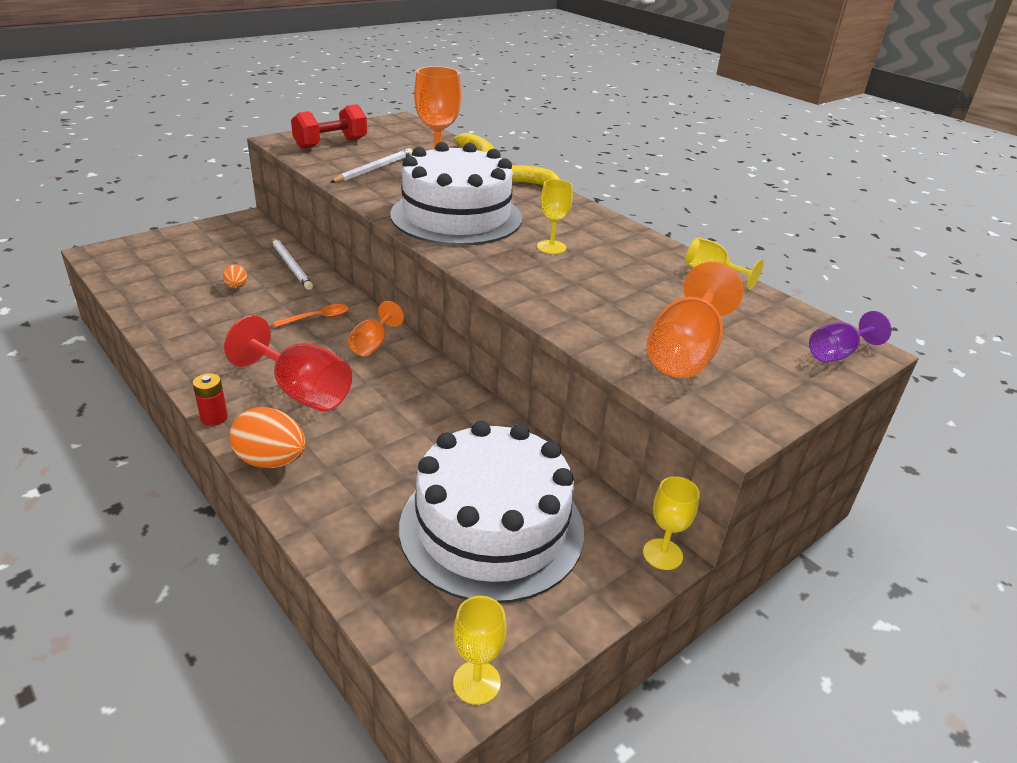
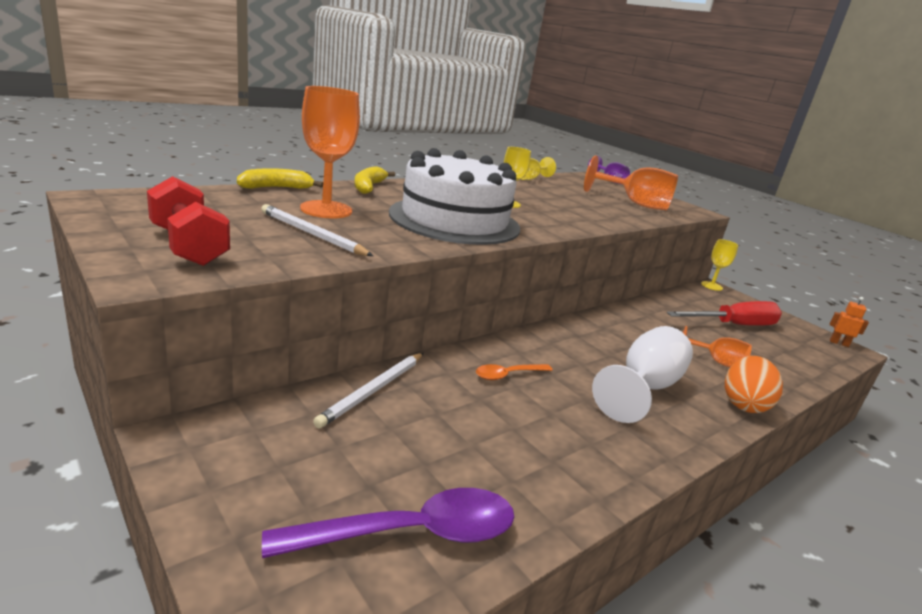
camera: 90 degrees left, 10 degrees down
(154, 277) = (411, 533): none -> purple spoon
(214, 418) = (714, 439): red battery -> none
(236, 287) = (439, 436): orange egg -> none
(291, 265) = (373, 391): white pencil -> white pencil turned 150 degrees clockwise
(301, 391) = (643, 388): red goblet -> white goblet
(317, 318) = (508, 375): orange spoon -> orange spoon turned 90 degrees counterclockwise
(373, 344) = (549, 347): orange goblet -> orange goblet (717, 362)
(476, 682) = (839, 343): yellow goblet -> orange robot
(491, 527) = (733, 325): white cake -> red screwdriver

